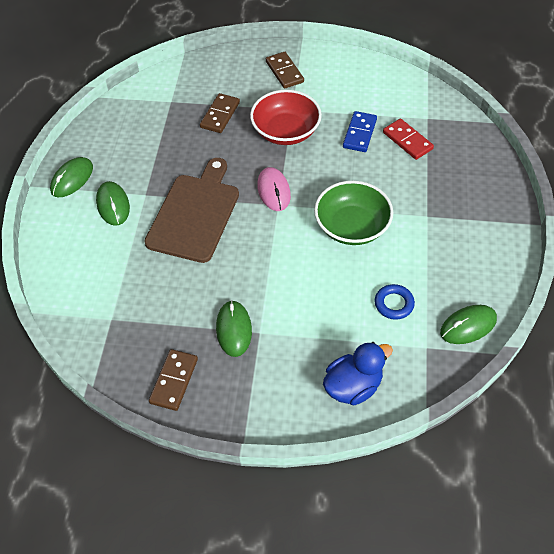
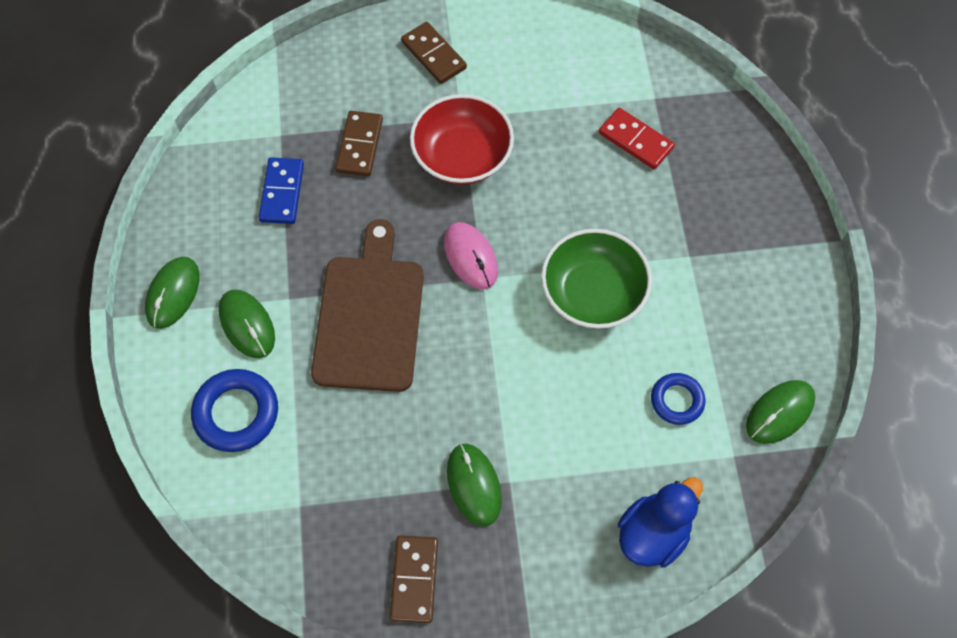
camera: 15 degrees left, 10 degrees up
(88, 255) = (236, 413): none -> blue ring
(359, 133) = (566, 140): blue domino -> blue domino (282, 192)

